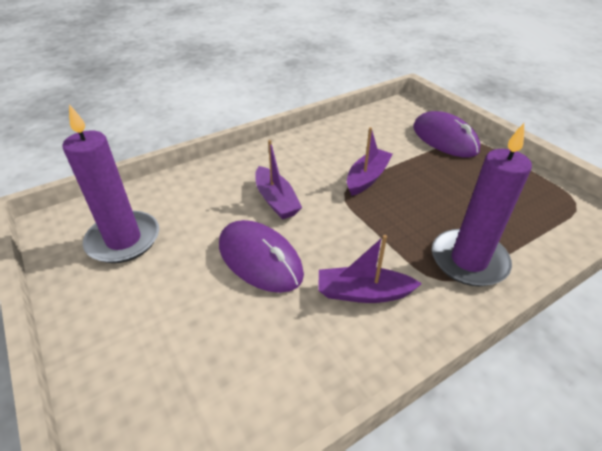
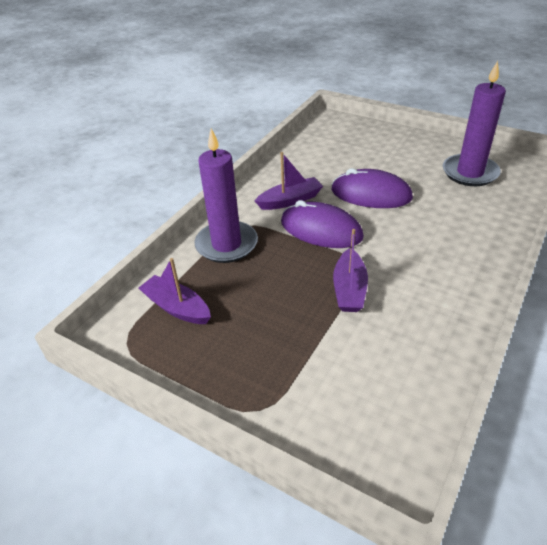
camera: 155 degrees right, 0 degrees up
(276, 200) = (407, 235): purple boat -> purple boat (177, 307)
(444, 139) = (295, 396): purple mouse -> purple mouse (321, 230)

